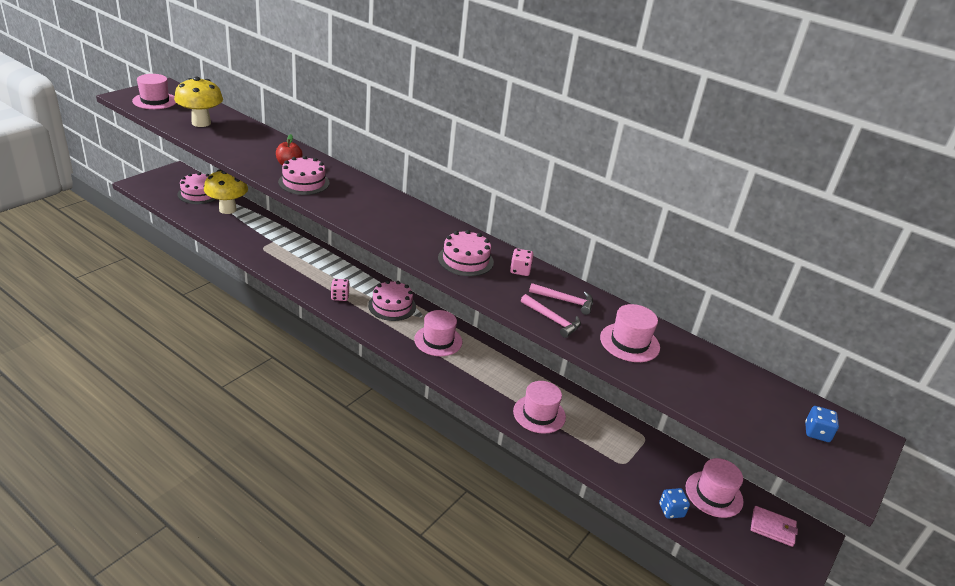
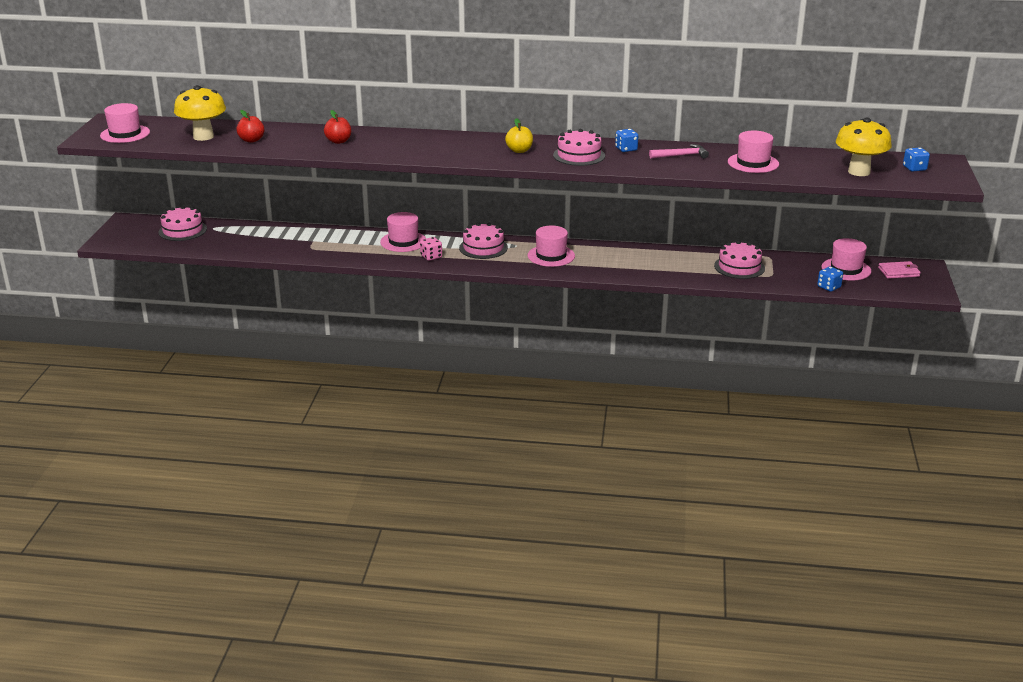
camera: 25 degrees left, 5 degrees down
(227, 209) = (231, 232): yellow mushroom -> yellow mushroom (859, 172)
(228, 139) = (251, 140): none -> red apple
(304, 182) = (373, 148): pink cake -> pink cake (739, 267)
(419, 232) = (519, 150): none -> yellow apple
(520, 270) = (626, 149): pink dice -> blue dice
(539, 414) = (682, 270): pink hat -> pink hat (403, 242)
(552, 320) = (687, 168): pink hammer -> none

